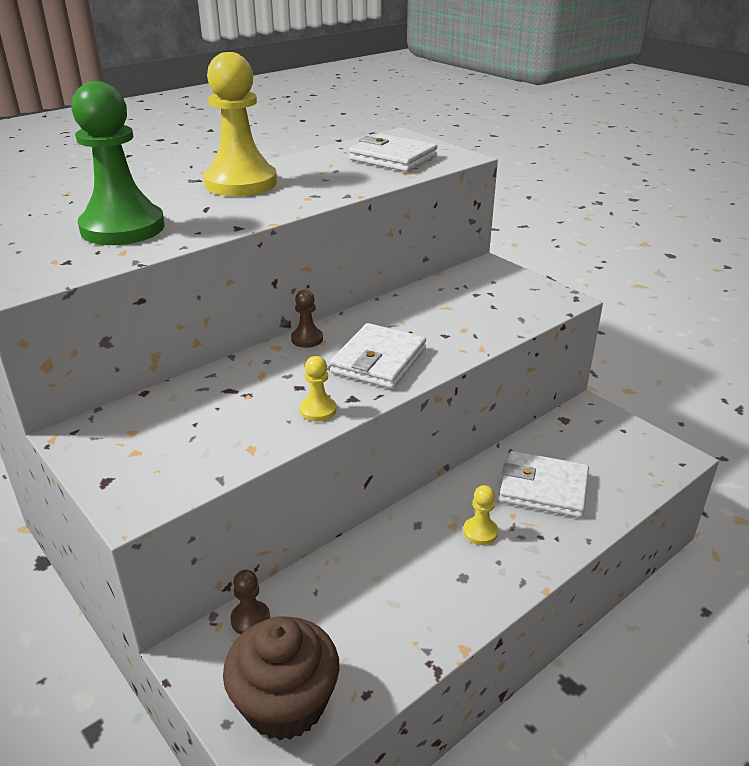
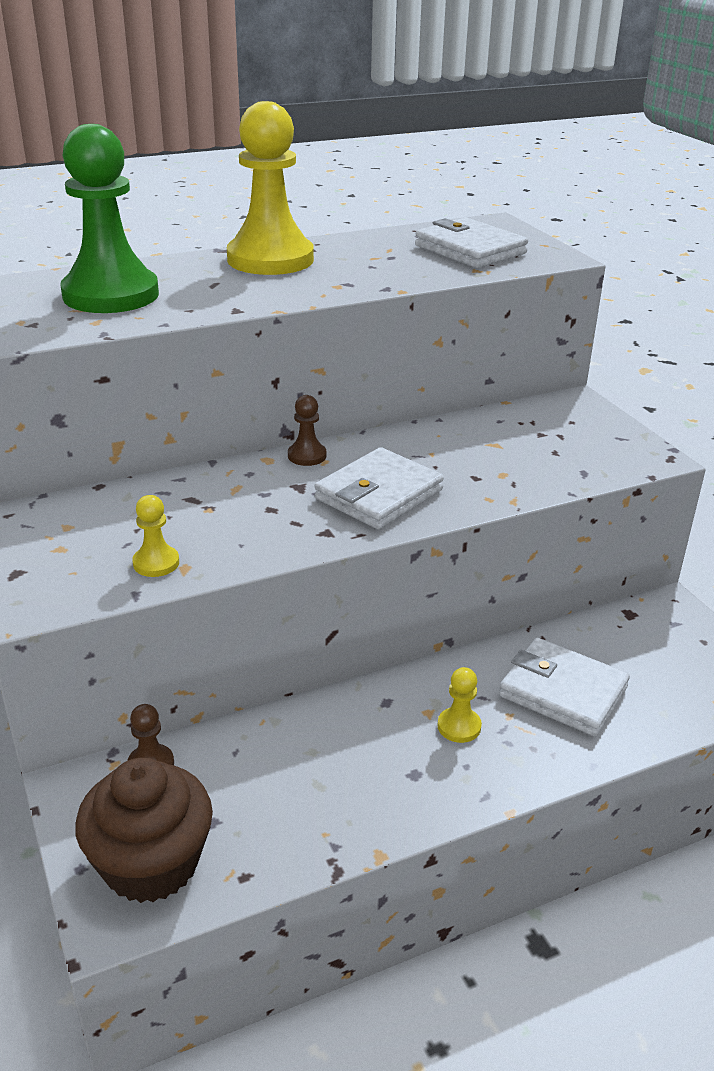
camera: 15 degrees right, 0 degrees up
(318, 410) = (279, 538): yellow pawn -> yellow pawn (156, 563)

